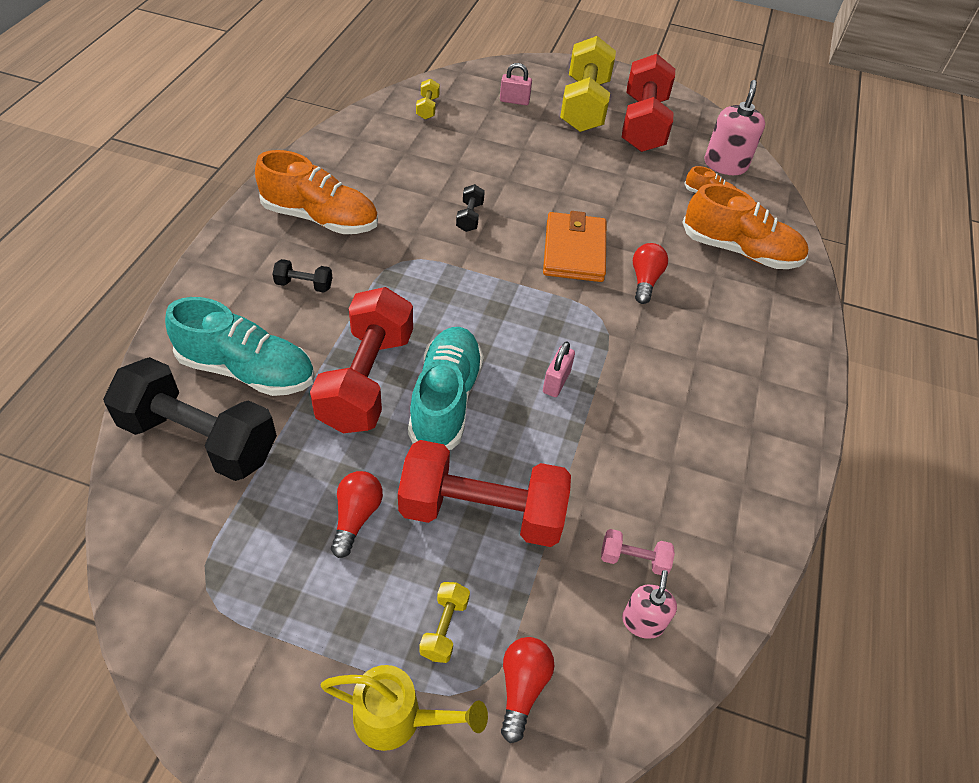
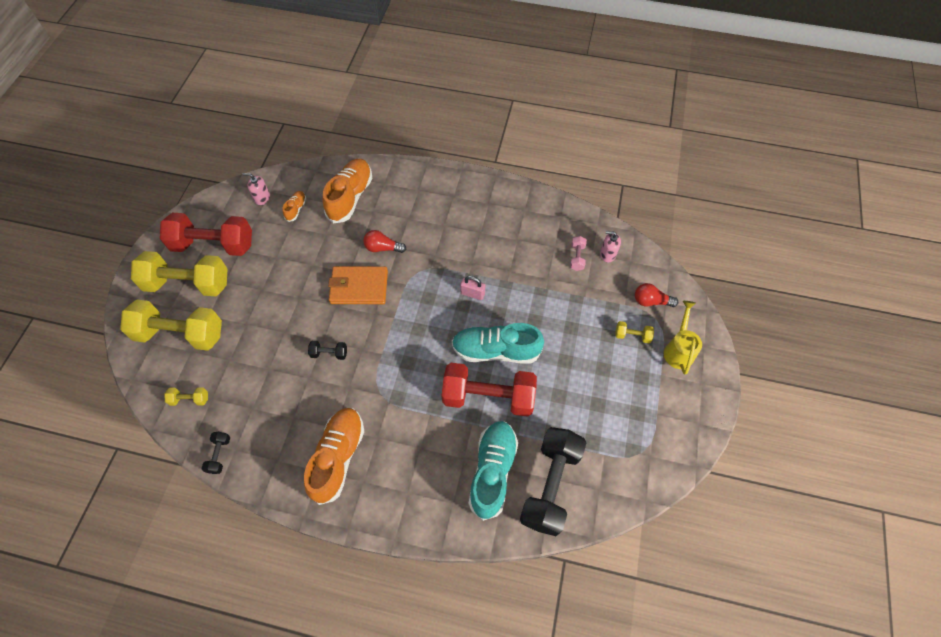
camera: 90 degrees left, 10 degrees up
(304, 285) = (411, 453): black dumbbell -> black dumbbell (219, 455)
(356, 517) = (583, 386): red light bulb -> none
(482, 512) = (566, 325): red dumbbell -> none
(514, 101) = (180, 334): pink padlock -> yellow dumbbell
(725, 165) = (262, 198): pink soap dispenser -> pink soap dispenser, size x0.61

